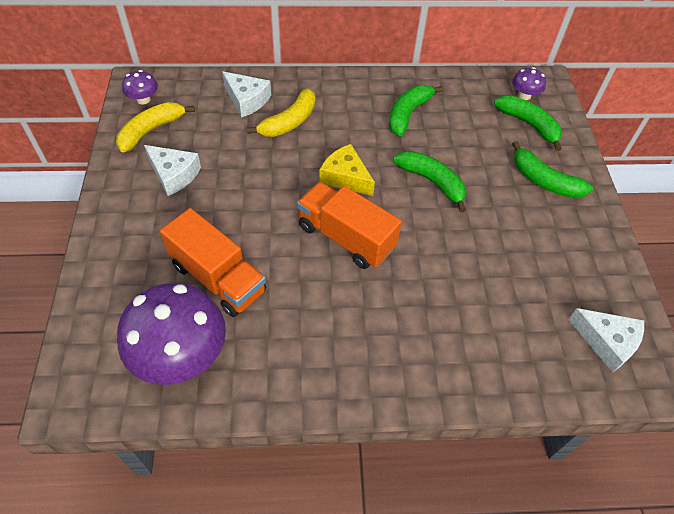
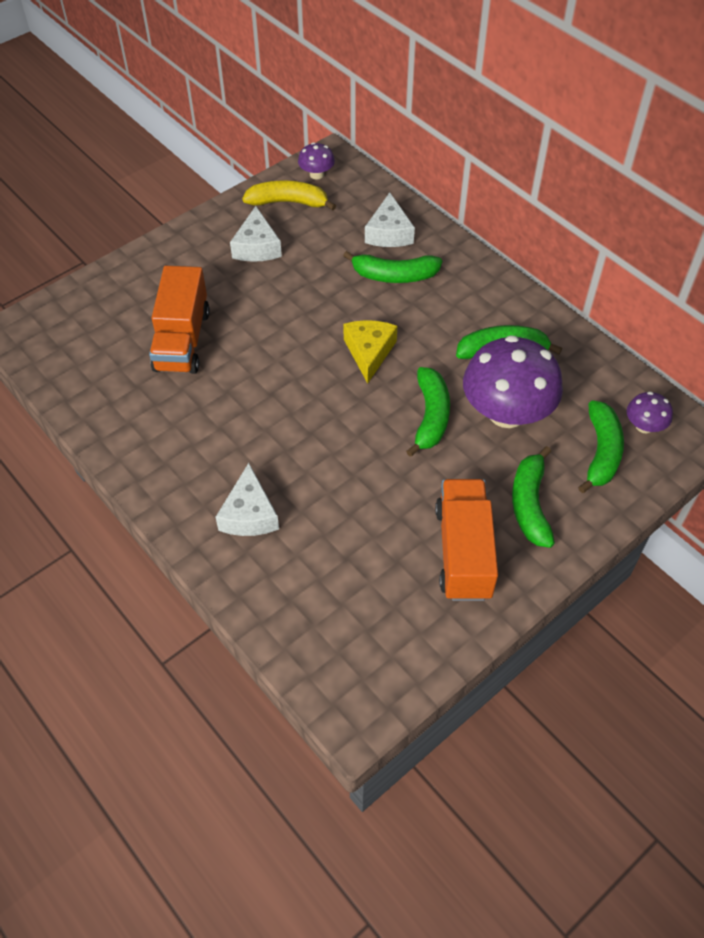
camera: 55 degrees right, 0 degrees up
(181, 355) = (97, 365): purple mushroom -> purple mushroom (506, 412)
(289, 122) = (394, 275): yellow banana -> green banana
(346, 237) = (300, 393): orange truck -> orange truck (463, 552)
(606, 342) = (365, 651): white cheese -> white cheese (249, 514)

